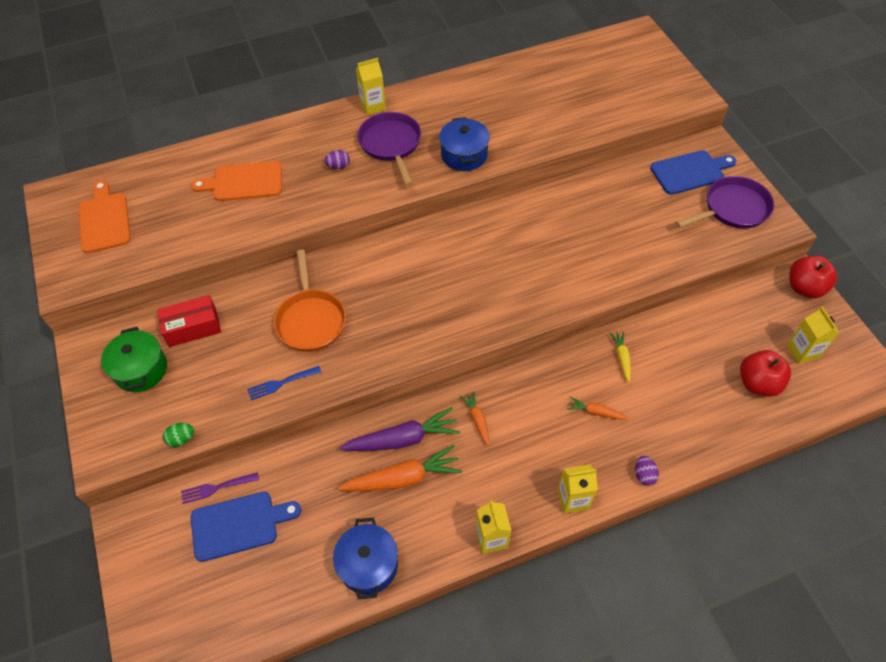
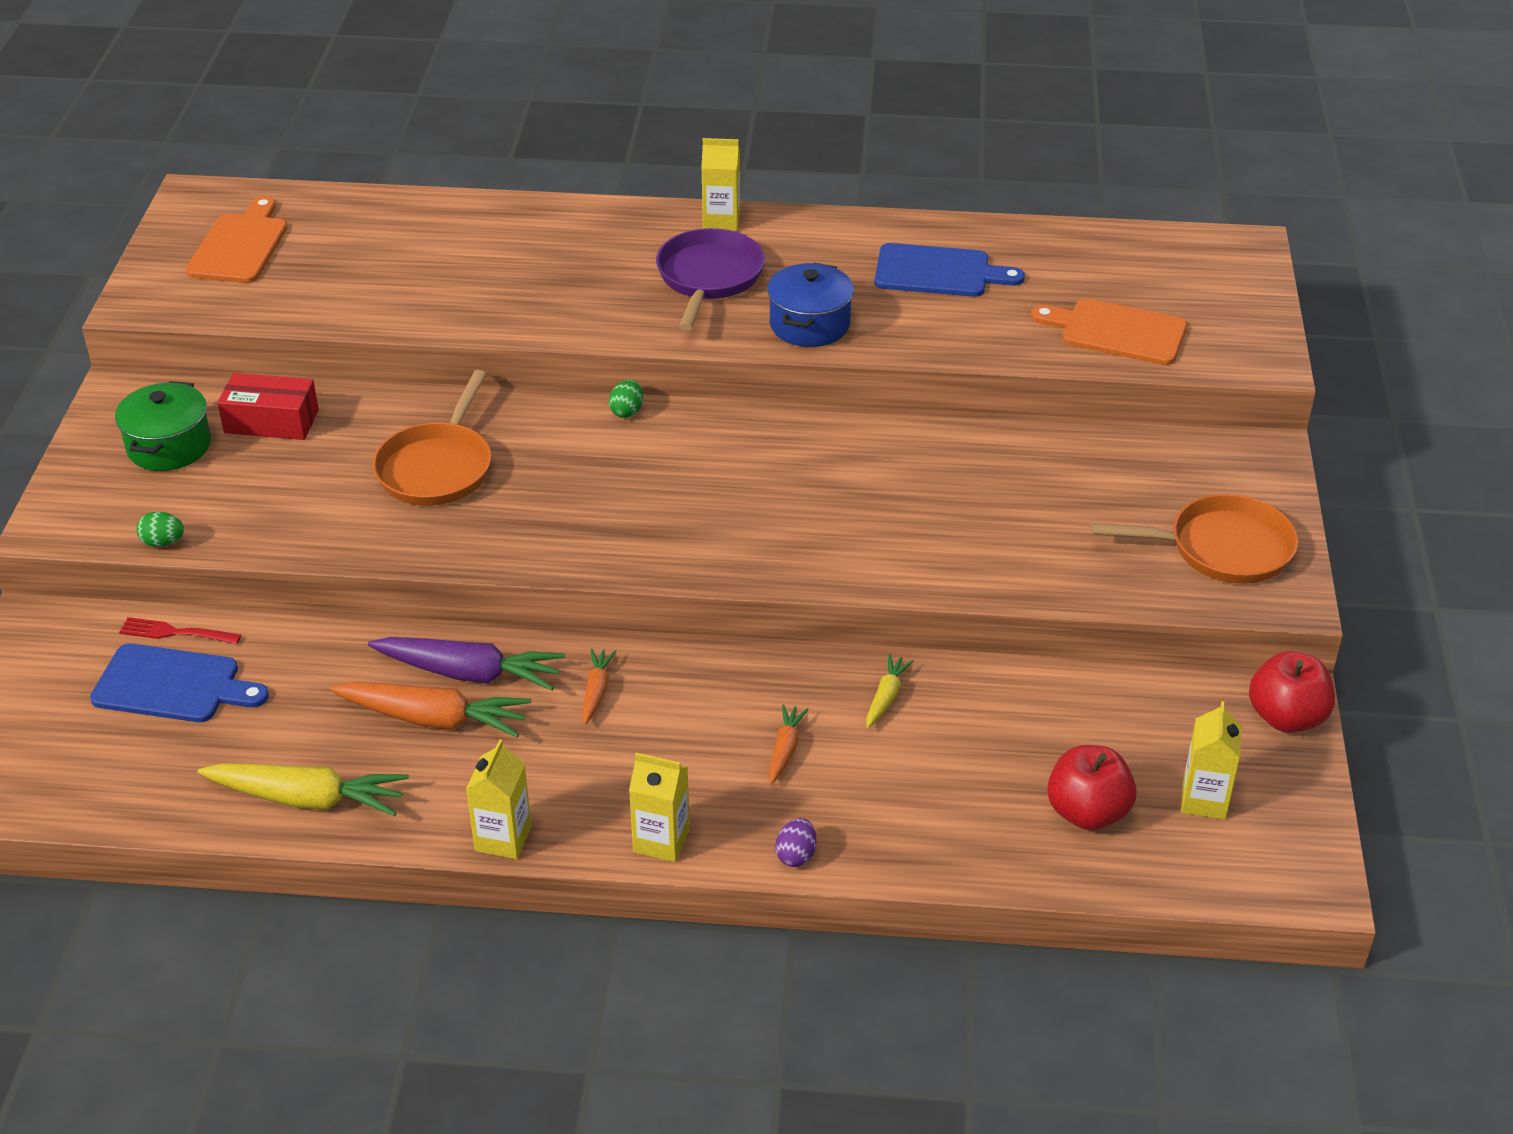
camera: 25 degrees right, 15 degrees down
(217, 487) = (176, 632): purple fork -> red fork
(244, 182) = (459, 259): orange cutting board -> orange cutting board (1117, 332)
(282, 383) = (341, 527): blue fork -> none
(338, 166) = (609, 281): purple egg -> none
(368, 565) = (308, 799): blue pot -> yellow carrot
(390, 241) = (627, 411): none -> green egg
(595, 412) = (785, 749): orange carrot -> orange carrot turned 60 degrees clockwise
(690, 172) = (1191, 475): blue cutting board -> blue cutting board (938, 272)
(732, 209) = (1222, 548): purple pan -> orange pan

